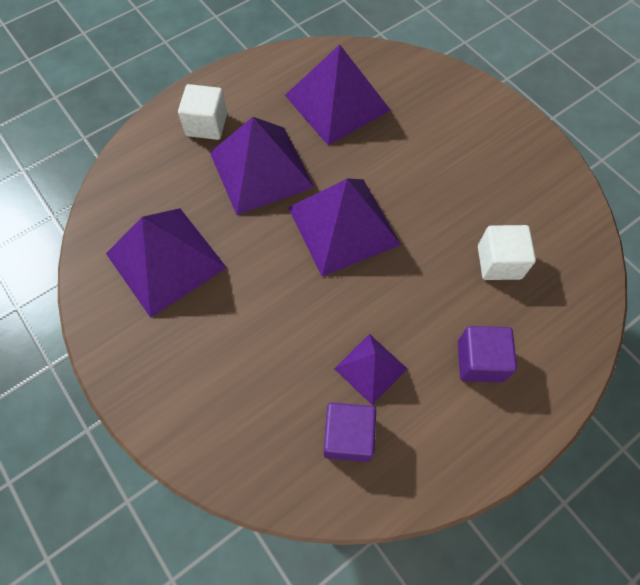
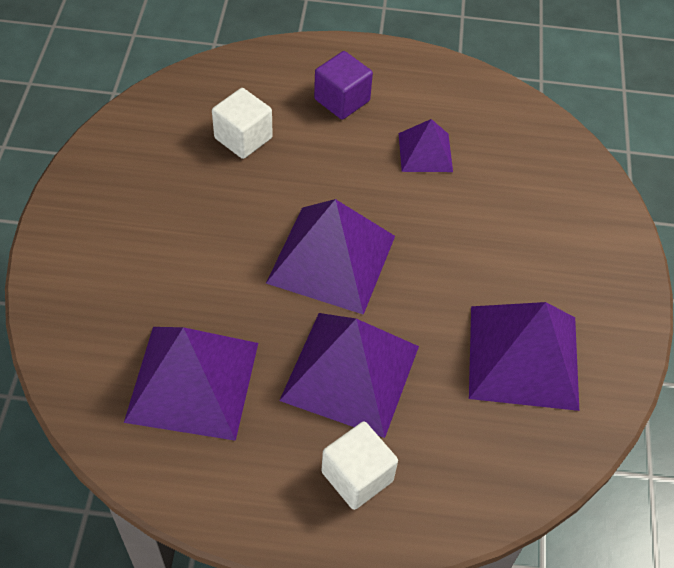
camera: 140 degrees left, 10 degrees down
(348, 436) = (484, 130): purple cube -> none

